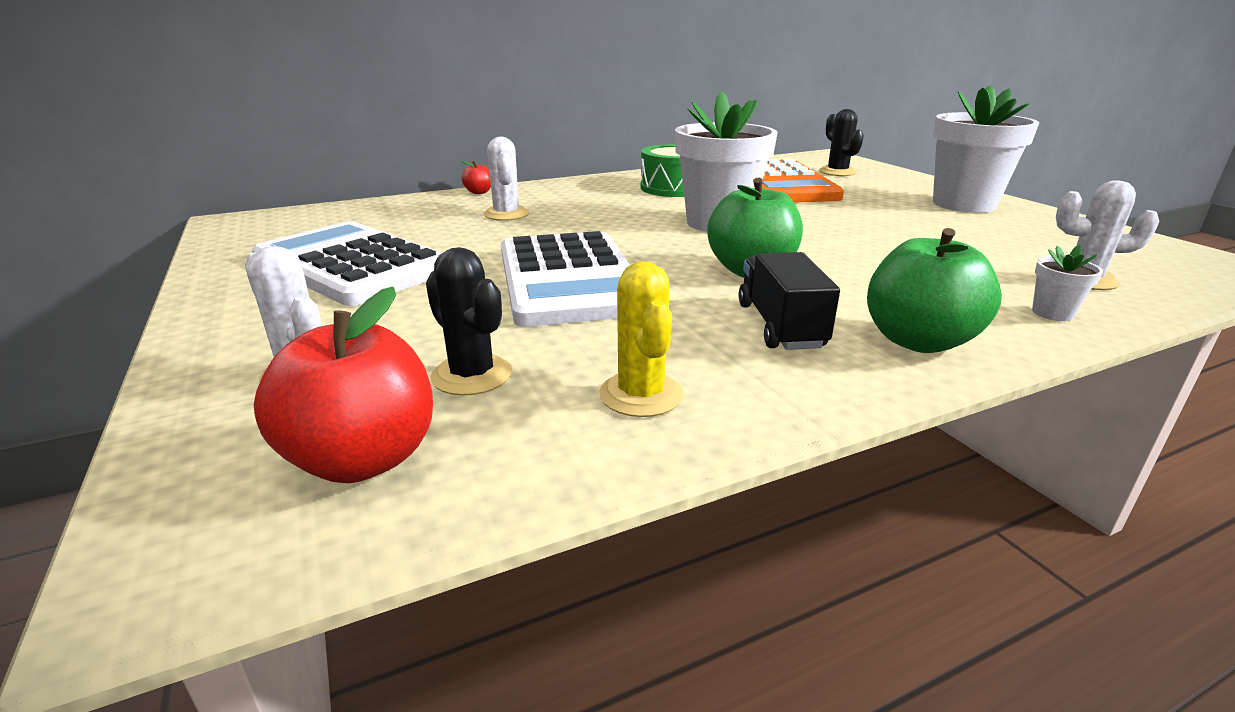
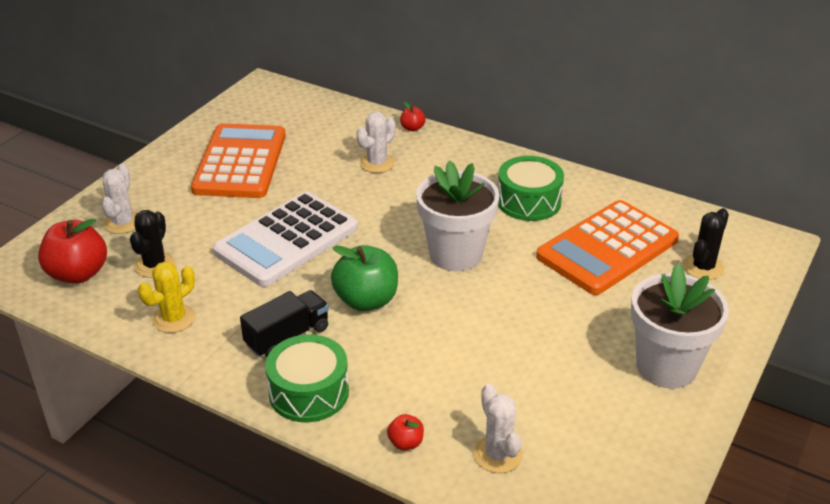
camera: 55 degrees right, 10 degrees up
(352, 265) = (240, 162): white calculator -> orange calculator
(918, 341) = (309, 392): green apple -> green drum
(1052, 313) = (405, 443): white flower pot -> red apple

